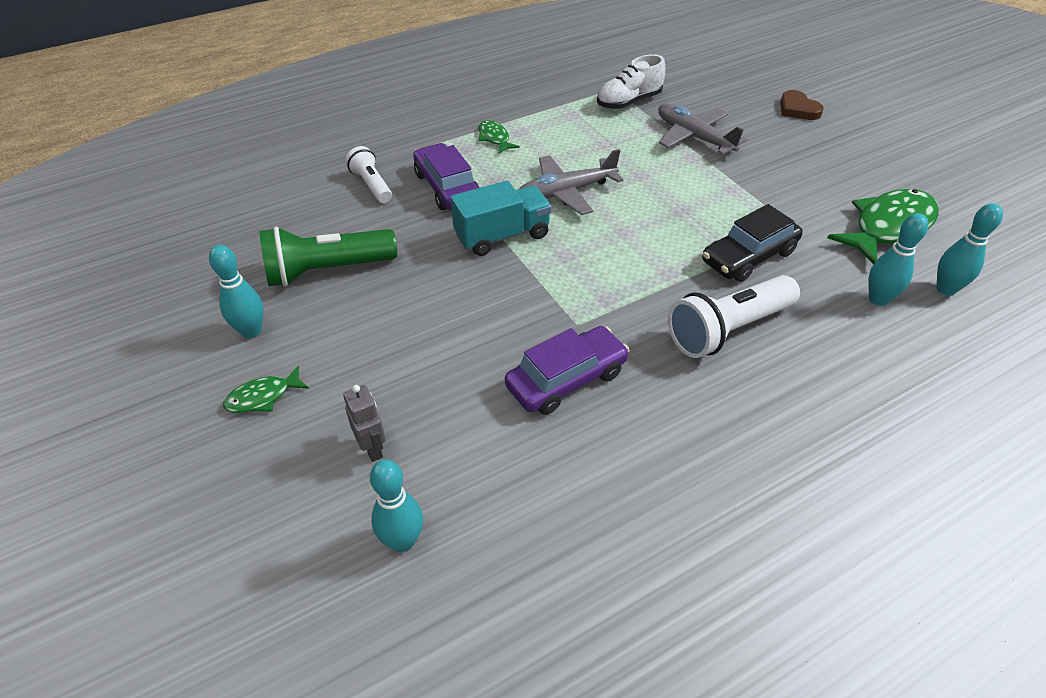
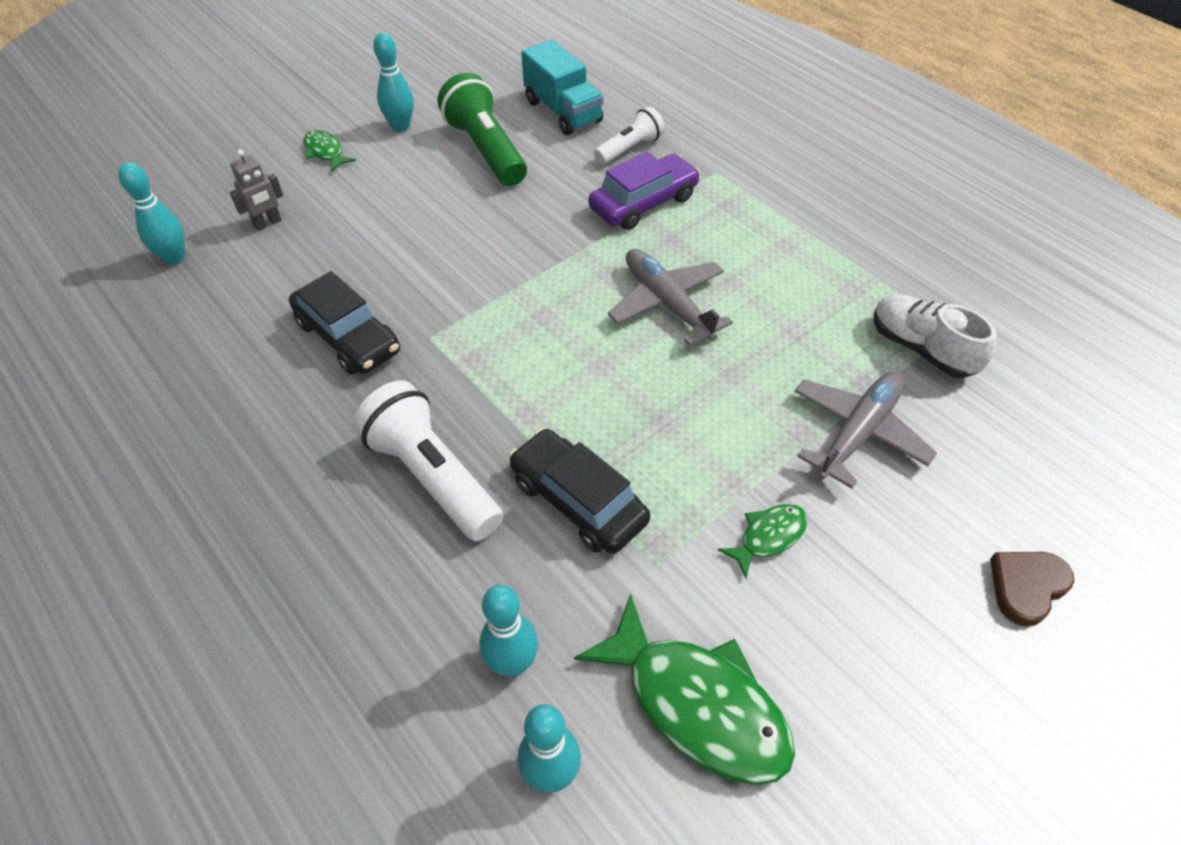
camera: 80 degrees right, 5 degrees up
(494, 138) = (761, 225): green fish -> green fish (768, 536)
(502, 236) = (567, 259): turquoise truck -> turquoise truck (563, 112)
(566, 379) = (348, 337): purple car -> black car

